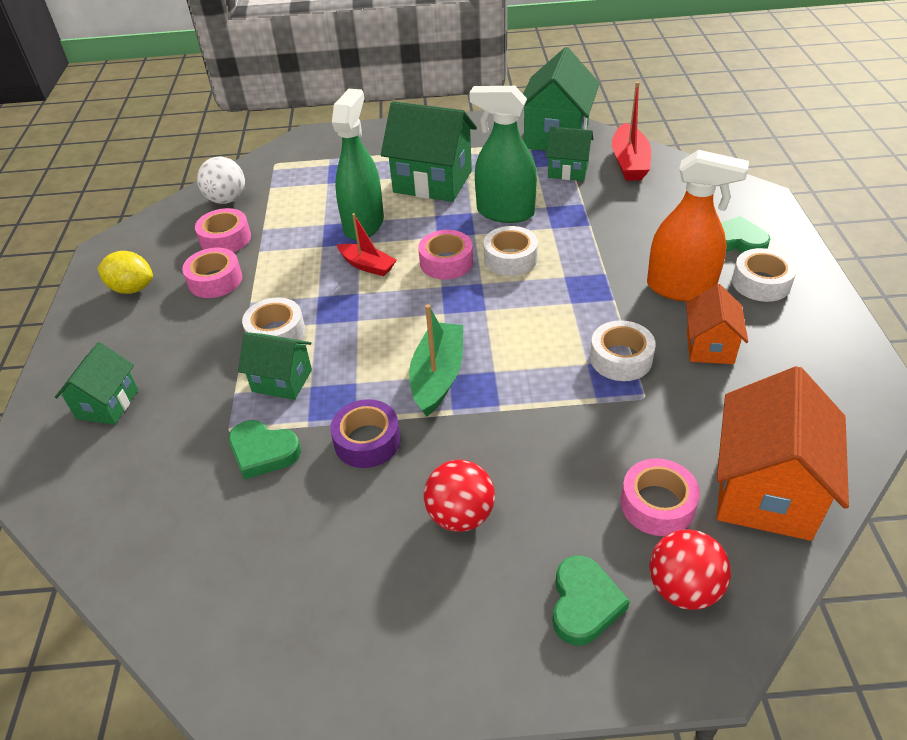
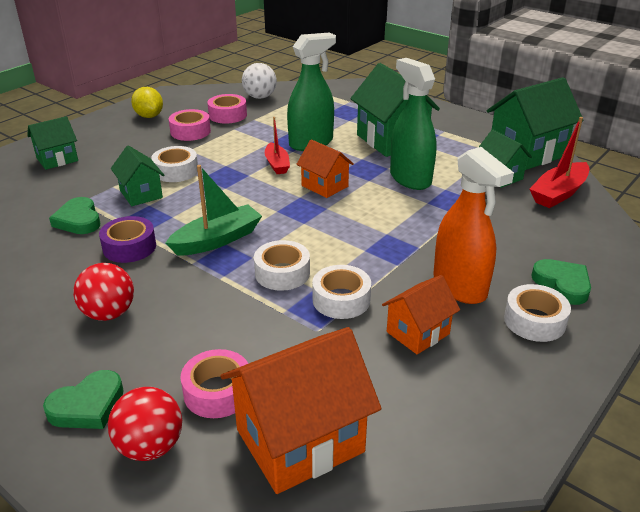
camera: 40 degrees right, 10 degrees down
(446, 262) = (324, 186): pink tape -> orange house
(510, 258) = (368, 205): white tape -> white tape (282, 273)

